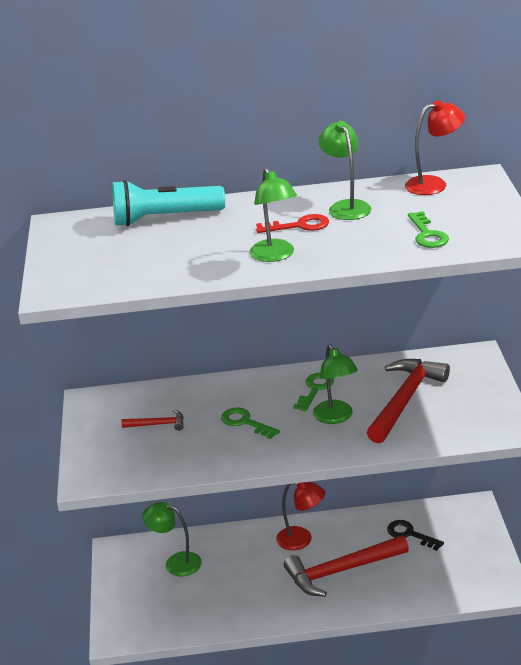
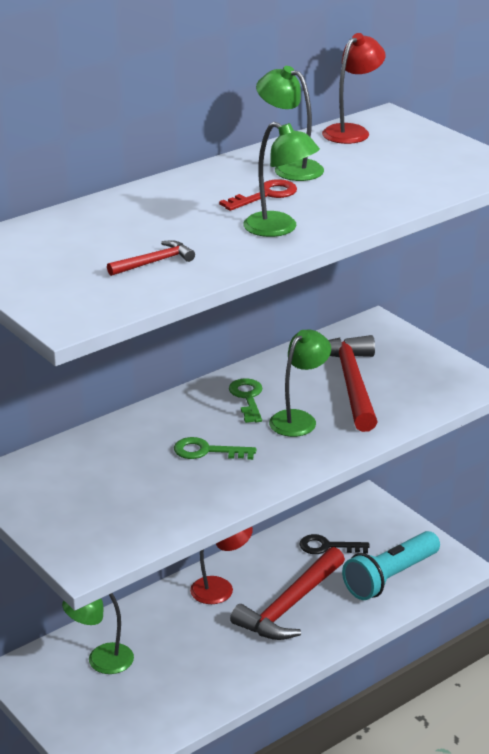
camera: 35 degrees left, 0 degrees up
(158, 424) = (108, 481): red hammer -> red hammer (154, 262)
(165, 218) = (99, 217): turquoise flashlight -> turquoise flashlight (390, 577)
(336, 417) = (299, 419): green lamp -> green lamp turned 90 degrees counterclockwise
(427, 234) = (408, 178): green key -> none

